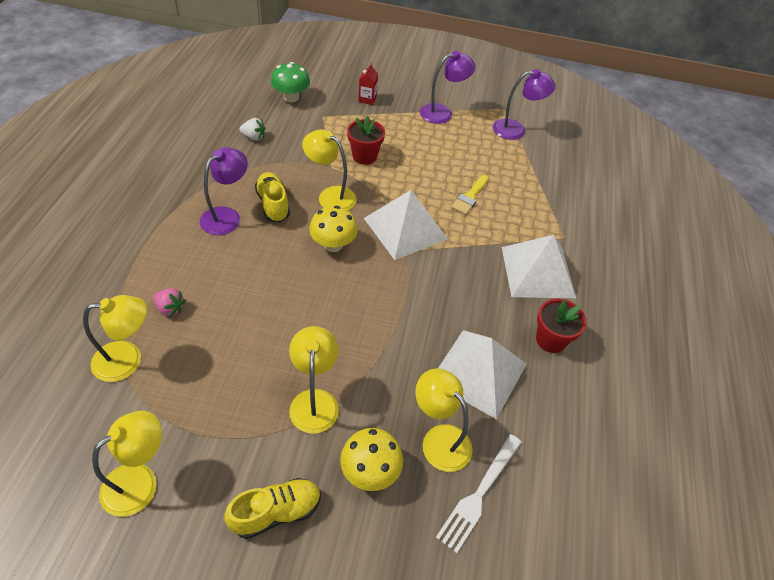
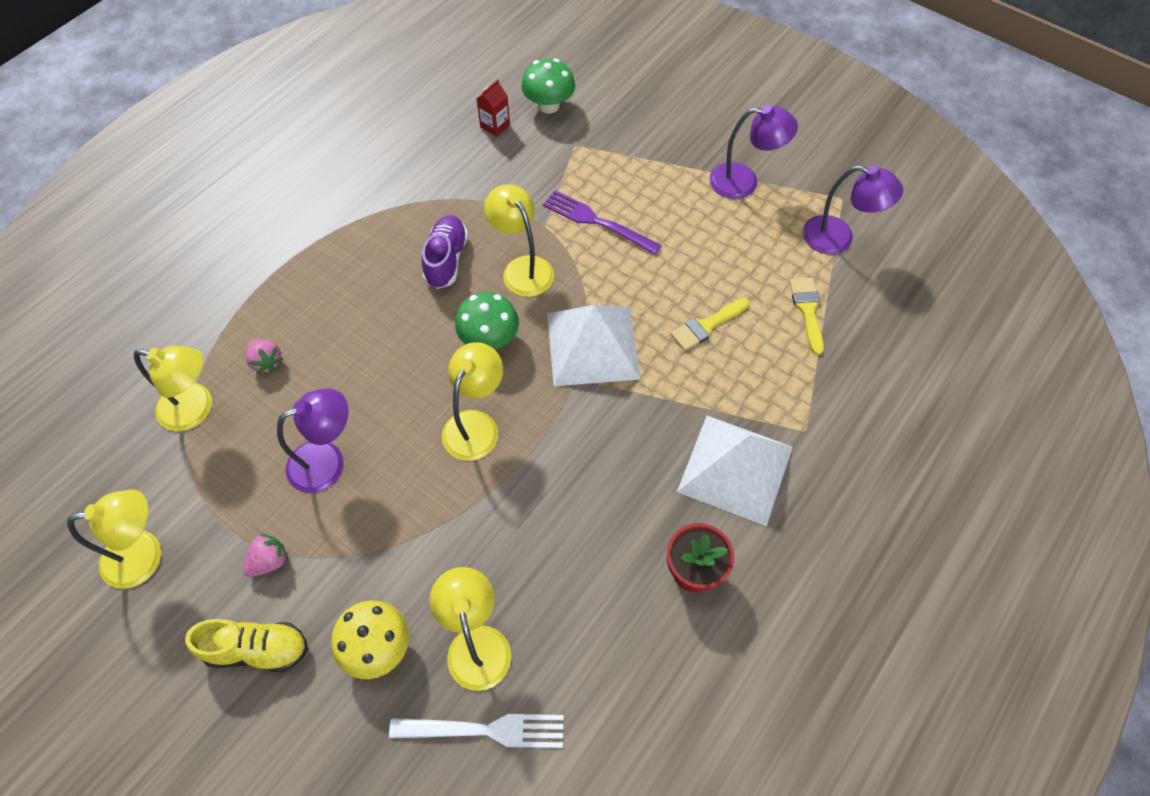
camera: 30 degrees right, 10 degrees up
(227, 216) = (385, 259): purple lamp -> purple lamp (327, 461)
(250, 445) = (269, 561): none -> pink strawberry
(254, 137) = (471, 154): white strawberry -> none
(273, 204) = (446, 259): yellow shoe -> purple shoe
(314, 401) = (362, 536): yellow lamp -> yellow lamp (476, 425)
(333, 245) = (489, 339): yellow mushroom -> green mushroom
(364, 156) = (597, 222): red flower pot -> purple fork
(367, 99) = (649, 133): red carton -> red carton (495, 125)
(478, 372) = (572, 578): white pyramid -> none
(479, 494) = (484, 730): white fork -> white fork turned 150 degrees counterclockwise
(523, 172) = (807, 310): none -> yellow brush

